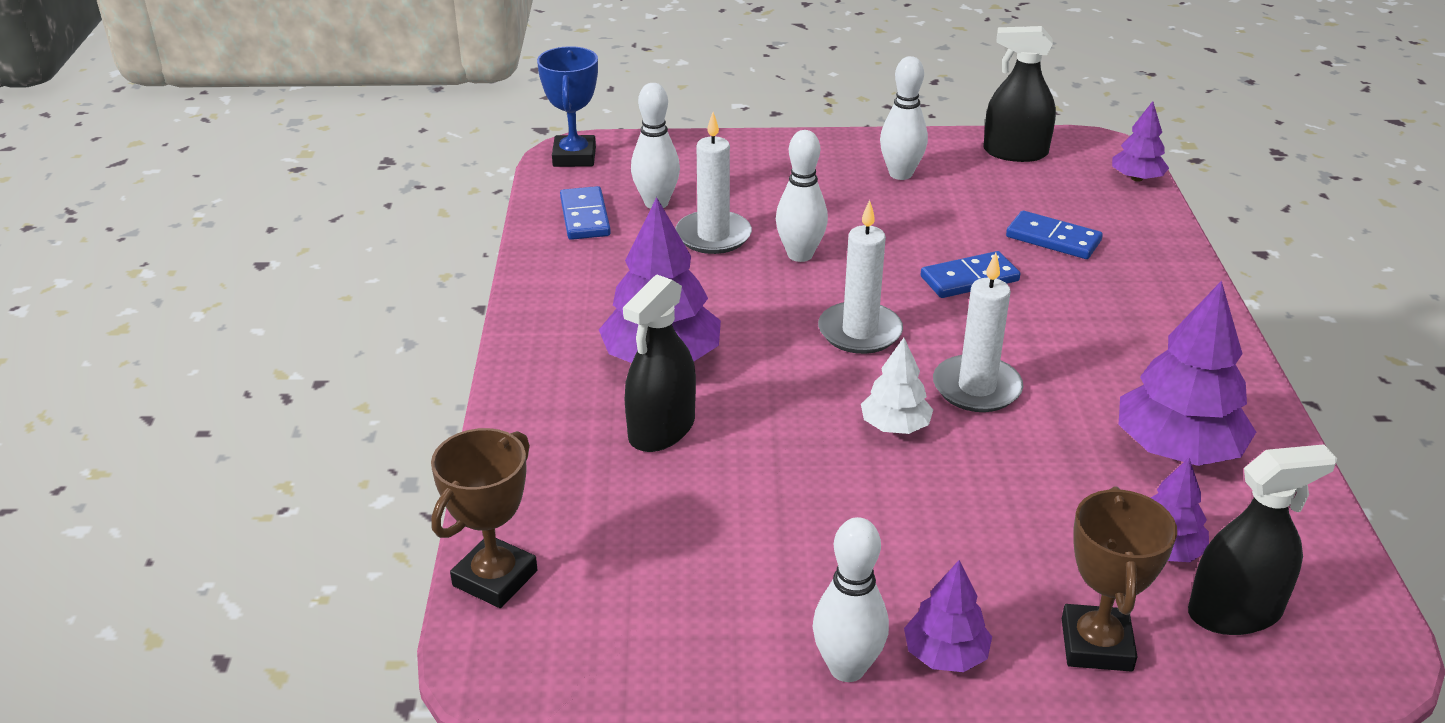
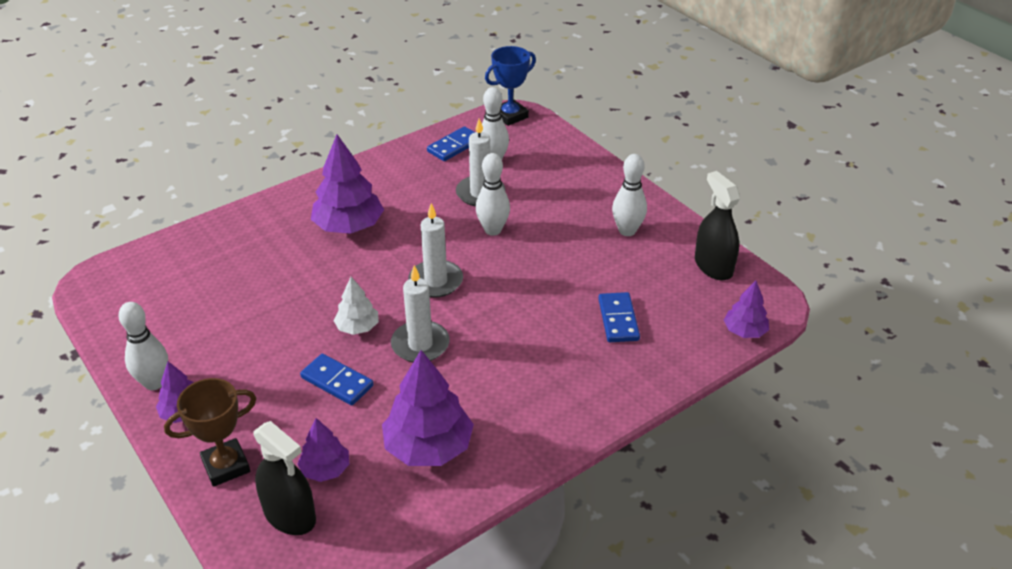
camera: 55 degrees right, 5 degrees up
(495, 578) = (147, 253): brown trophy -> none
(662, 429) = (290, 252): black spray bottle -> none
(969, 279) = (533, 302): blue domino -> blue domino (337, 382)

